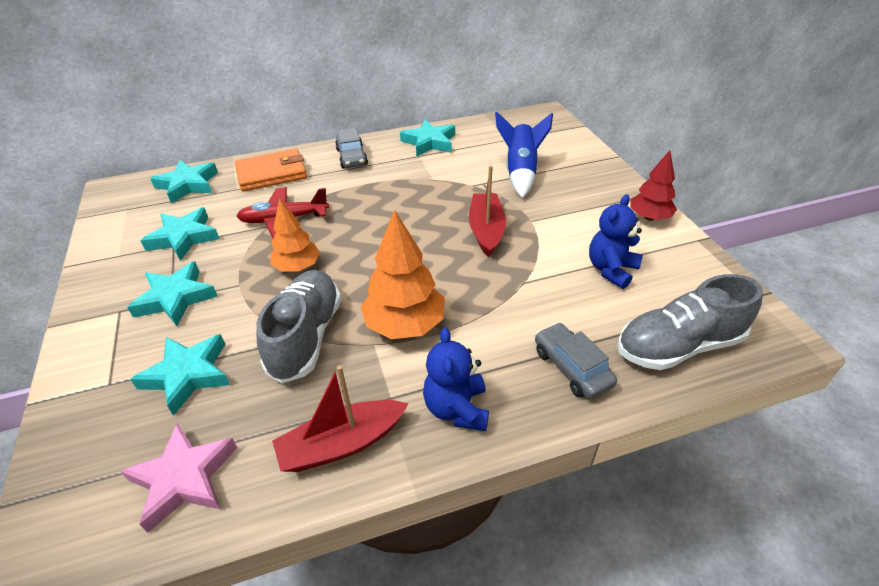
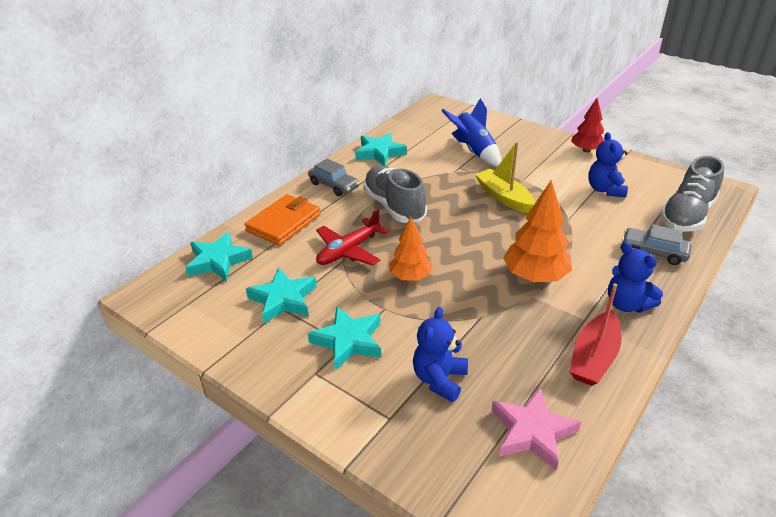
camera: 35 degrees left, 5 degrees down
(188, 375) = (439, 379): turquoise star -> blue teddy bear
(306, 336) = (484, 314): grey shoe -> grey shoe (394, 206)
(486, 230) = (504, 197): red boat -> yellow boat

